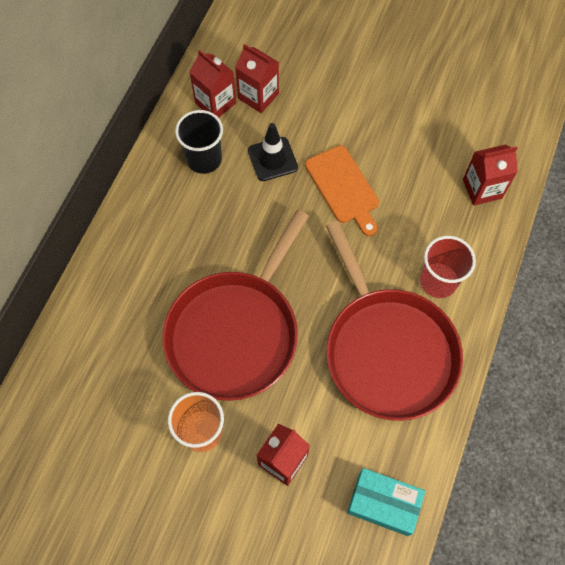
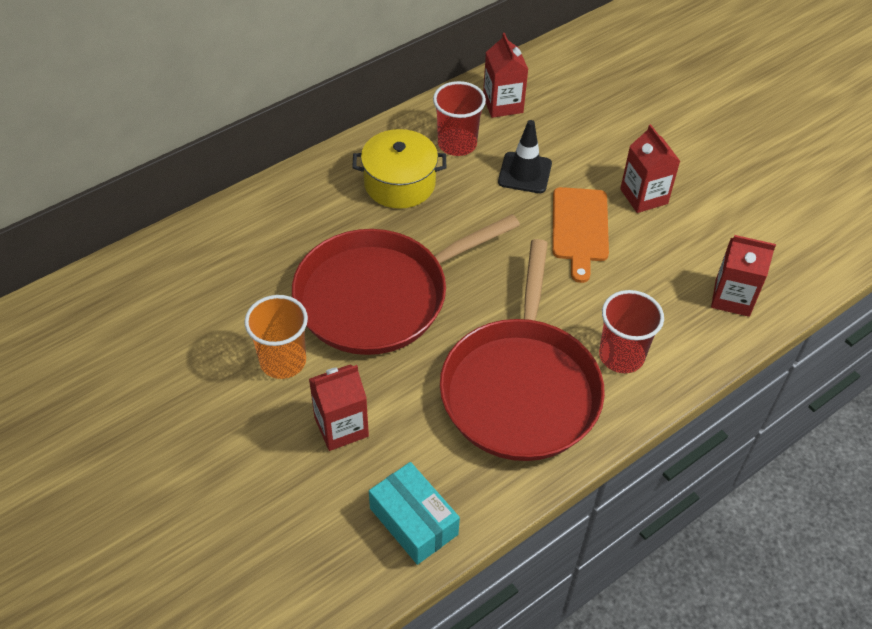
camera: 30 degrees right, 15 degrees down
(184, 221) = (399, 183): none -> yellow pot
(204, 159) = (457, 144): black cup -> red cup
(258, 96) = (549, 116): red carton -> red carton (644, 196)

